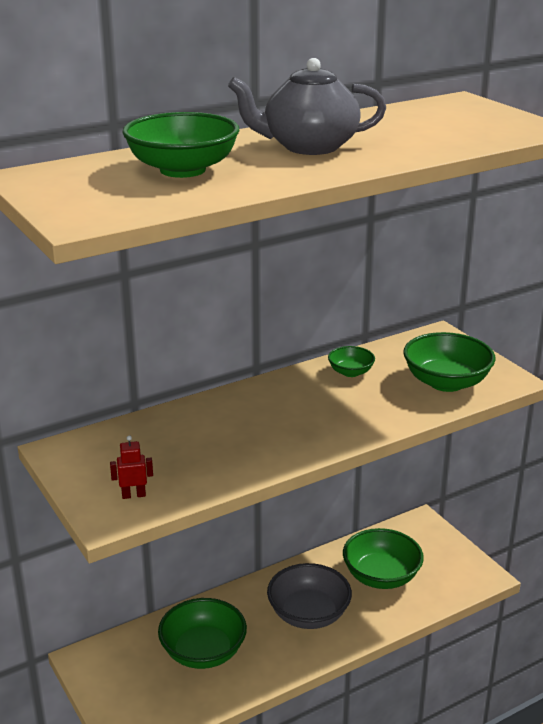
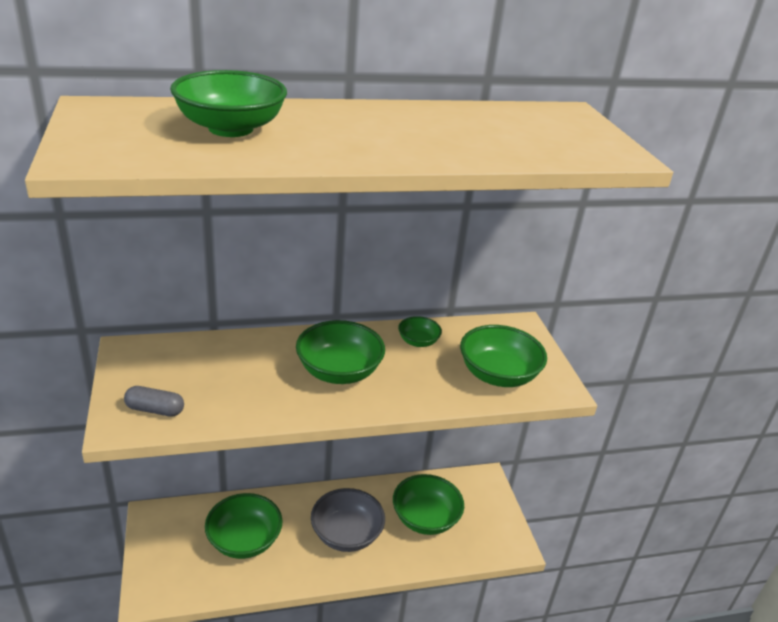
camera: 15 degrees right, 5 degrees up
(133, 495) = (155, 410): red robot -> grey capsule
(293, 416) = (339, 371): none -> green bowl
(308, 147) = (372, 129): grey teapot -> none

